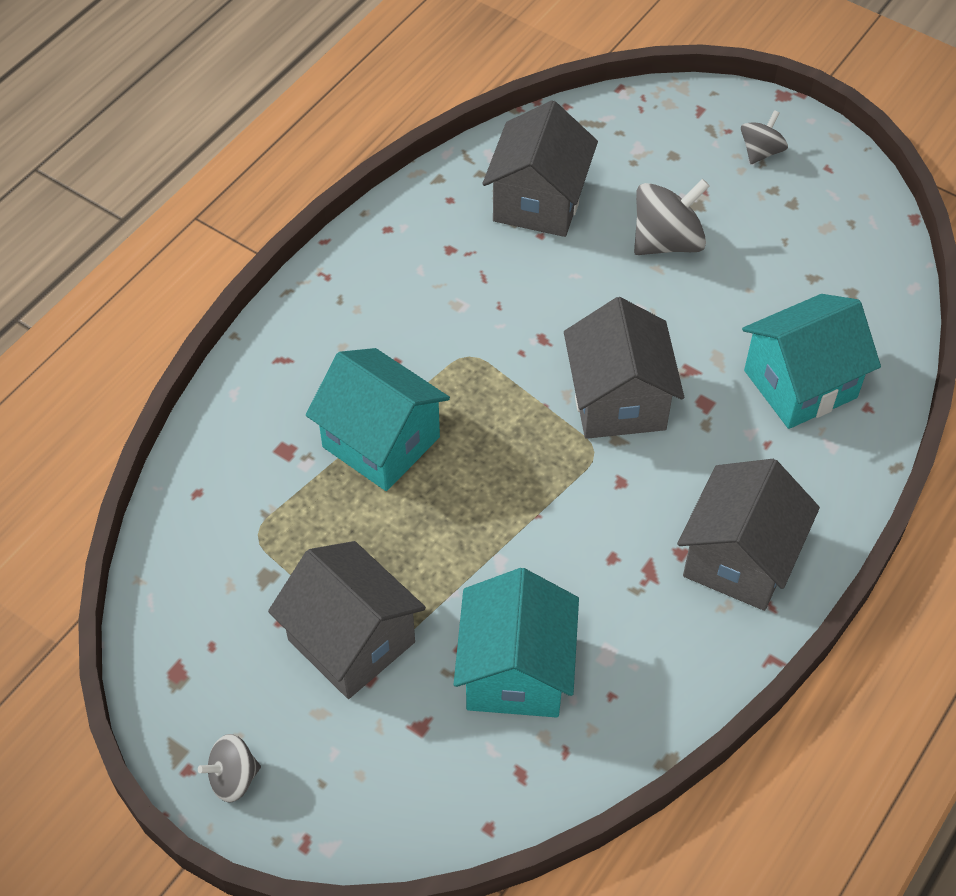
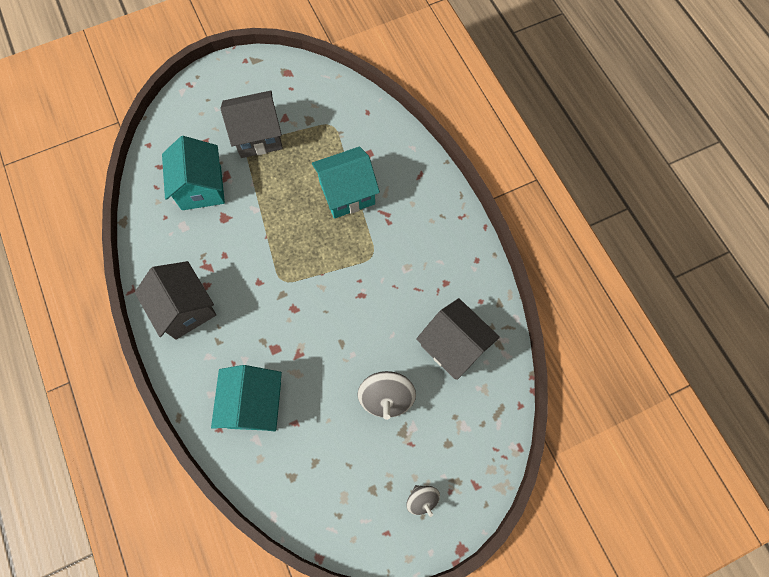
camera: 120 degrees right, 15 degrees up
(233, 778) = (231, 73): grey spinning top -> none
(515, 671) = (201, 187): turquoise house -> turquoise house turned 45 degrees clockwise
(618, 400) = (303, 308): grey house -> none

